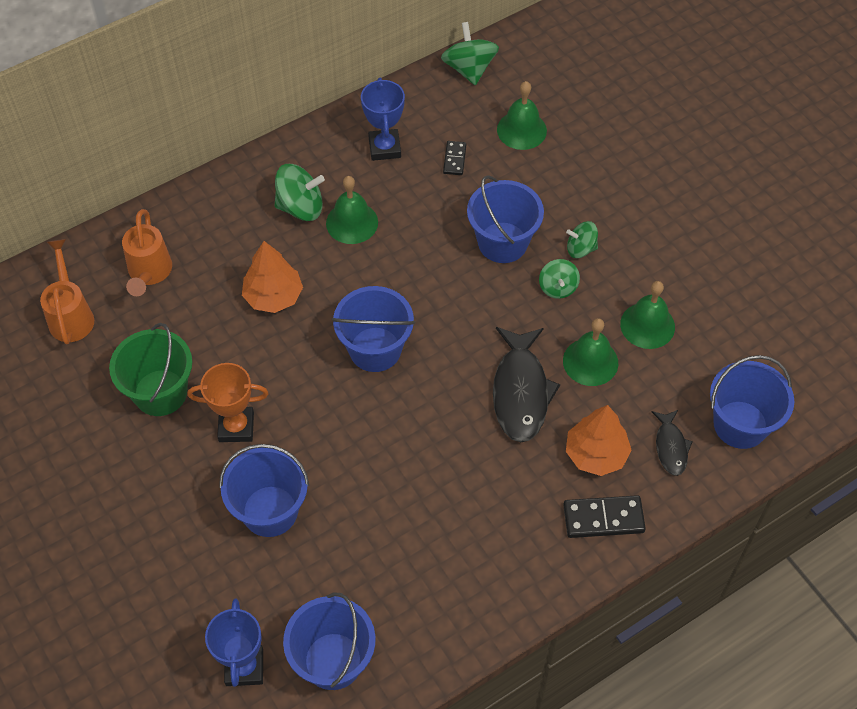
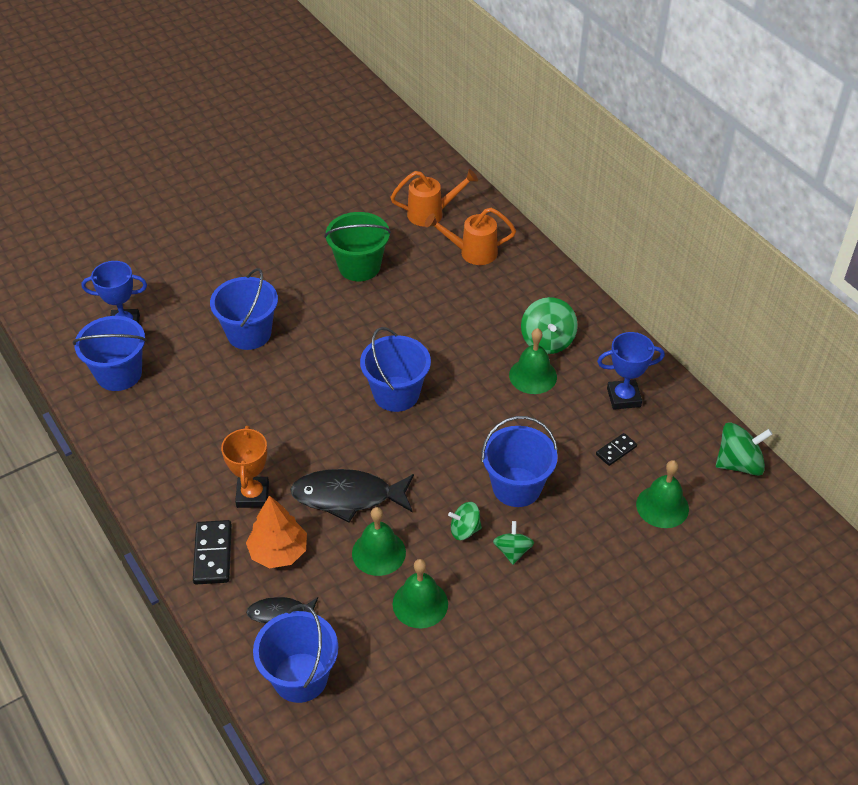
camera: 90 degrees right, 10 degrees down
(236, 427) = (325, 311): orange trophy -> orange trophy (252, 495)
(273, 296) = (451, 327): orange tree -> none
(454, 159) = (616, 451): black domino -> black domino turned 45 degrees counterclockwise

